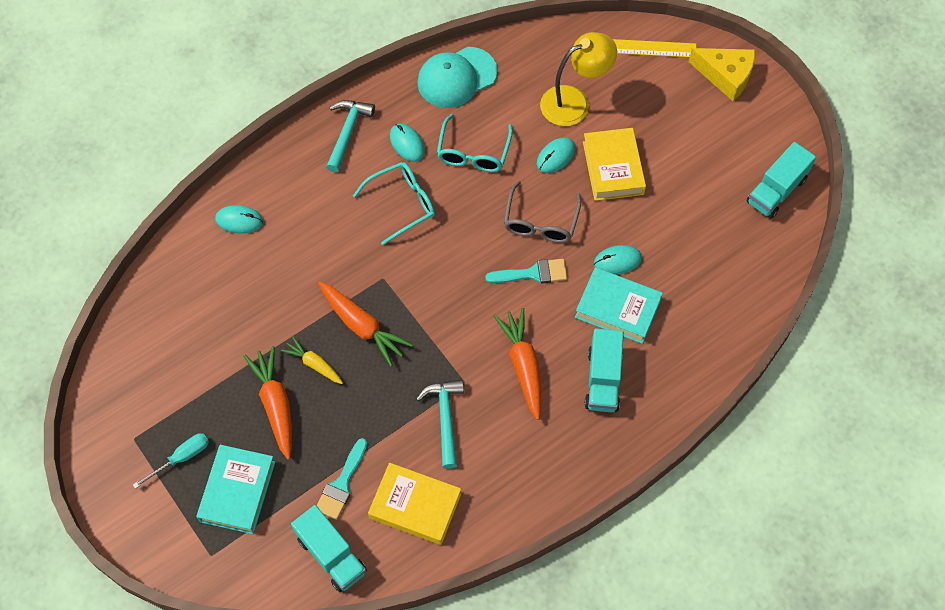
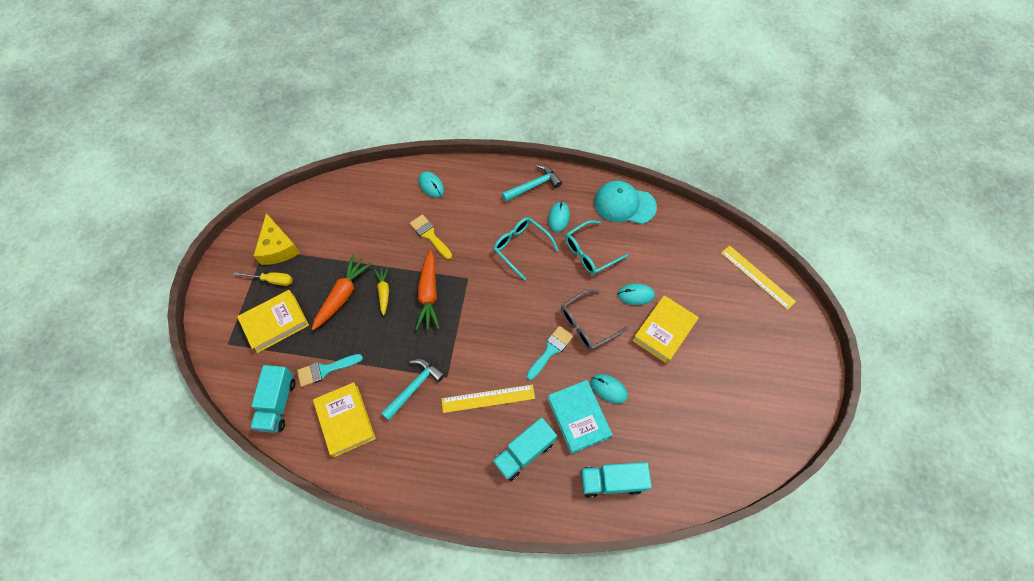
camera: 45 degrees right, 0 degrees up
(181, 458) = (272, 280): turquoise screwdriver -> yellow screwdriver
(237, 491) = (275, 323): turquoise book -> yellow book
(296, 270) = (430, 235): none -> yellow brush
(402, 204) = (521, 247): turquoise glasses -> turquoise glasses turned 150 degrees counterclockwise
(523, 366) = (488, 398): orange carrot -> yellow ruler
(533, 273) = (551, 350): turquoise brush -> turquoise brush turned 90 degrees counterclockwise
(574, 102) = (680, 273): yellow lamp -> none
(726, 76) = (796, 337): yellow cheese -> yellow cheese (278, 247)
(776, 191) = (759, 439): turquoise truck -> turquoise truck (612, 481)

